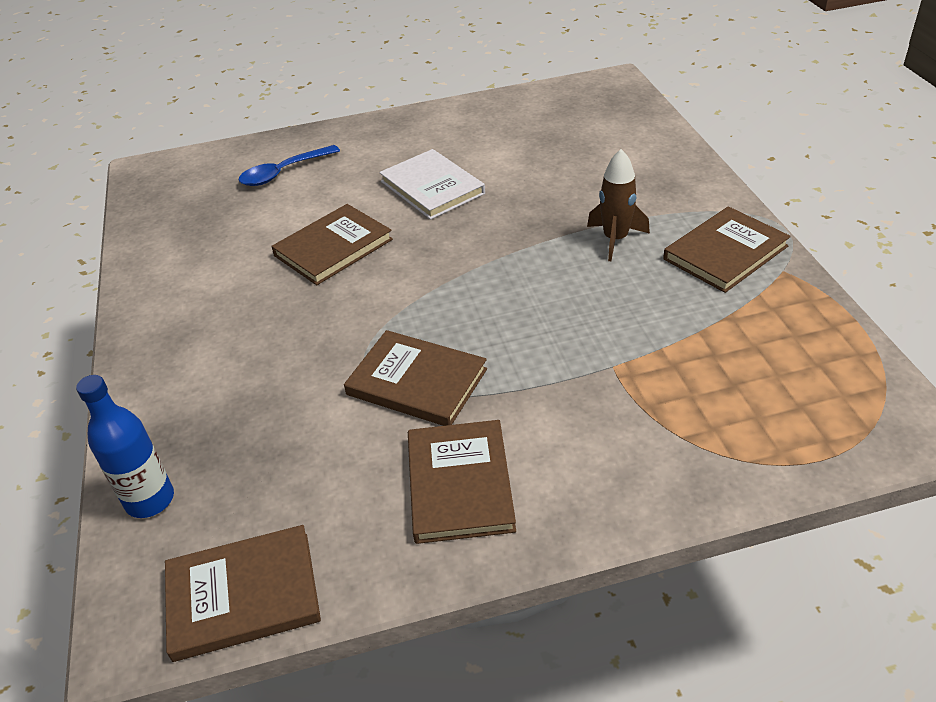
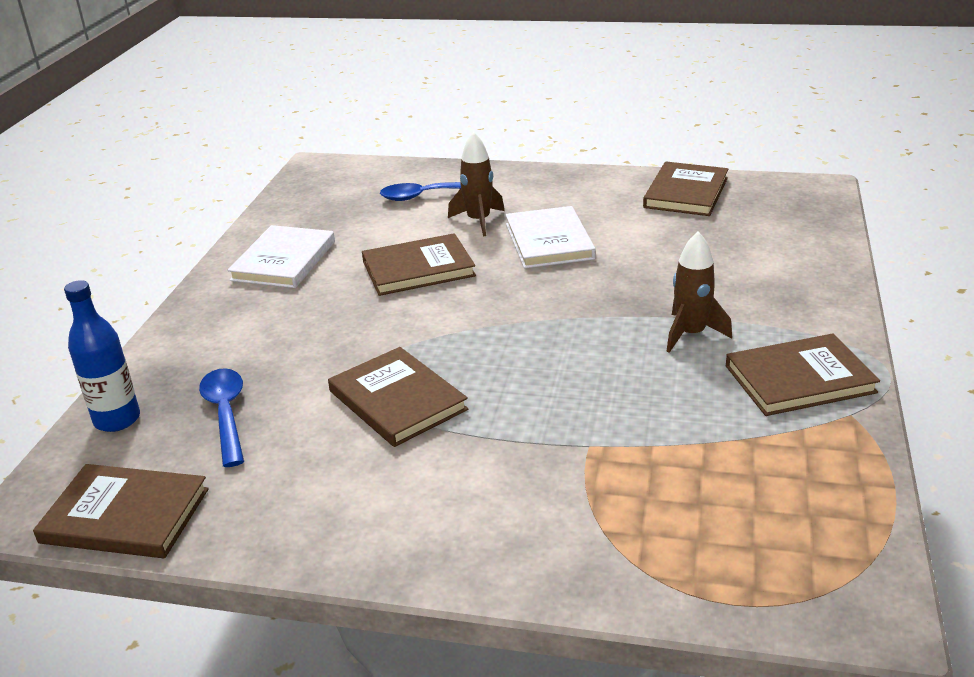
camera: 25 degrees right, 10 degrees down
(191, 277) = (283, 261): none -> white book
(261, 453) = (226, 414): none -> blue spoon
(352, 185) = (478, 221): none -> brown rocket
(460, 484) = (364, 496): brown book -> brown book (686, 193)

